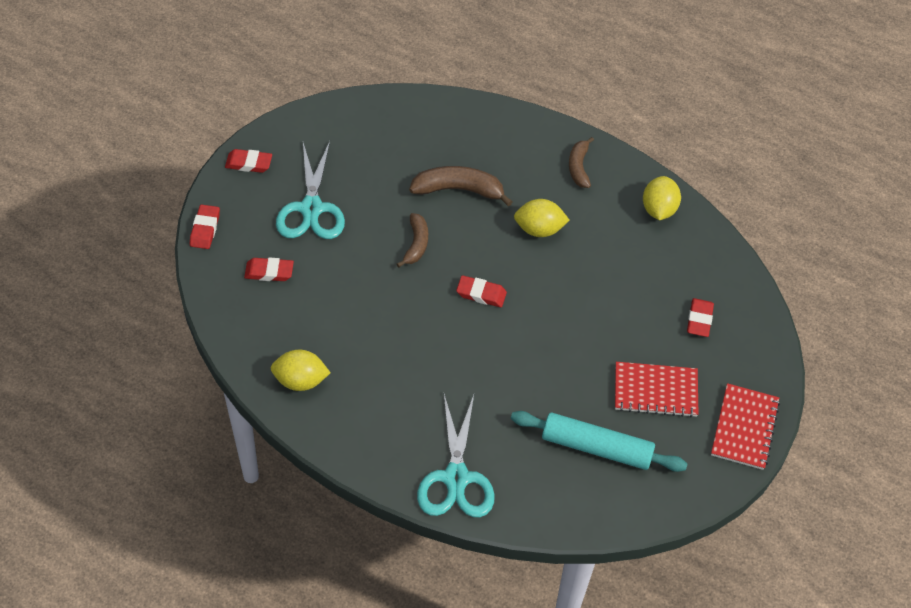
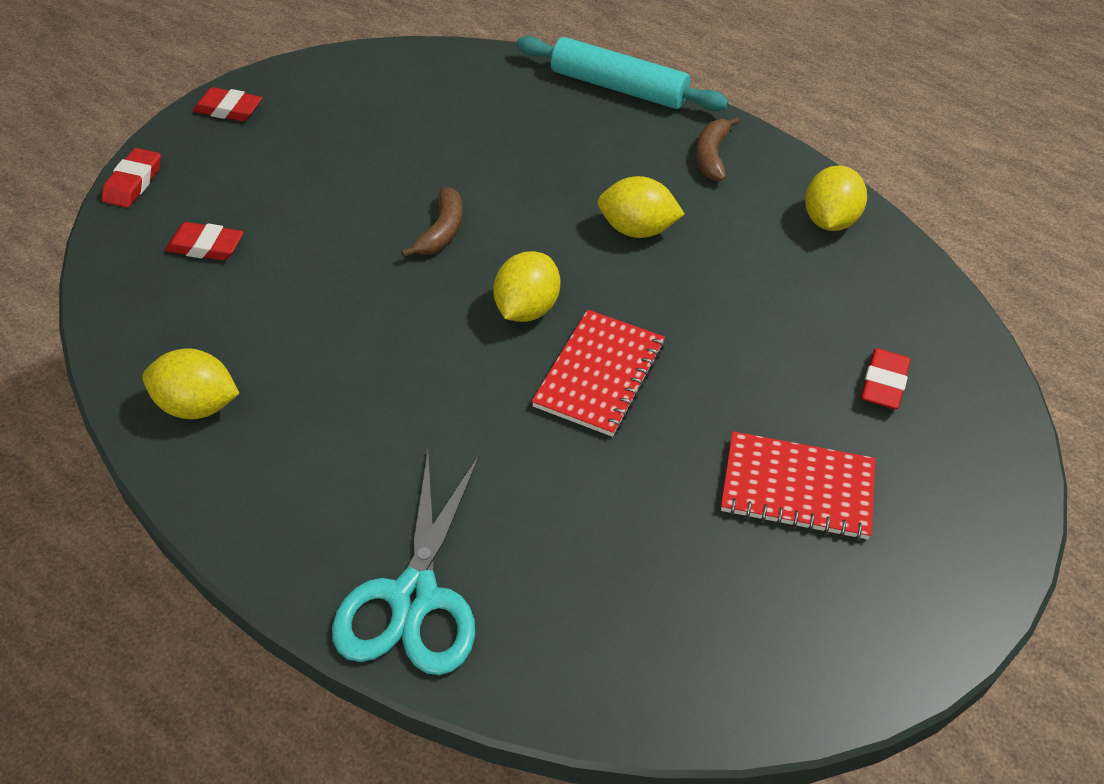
camera: 10 degrees right, 5 degrees down
(311, 209) = (298, 171): turquoise scissors -> none
(458, 190) = (524, 168): brown banana -> none
(481, 294) = (526, 308): red eraser -> yellow lemon
(596, 447) = (679, 573): turquoise rolling pin -> turquoise rolling pin (618, 87)
(744, 428) = (955, 570): red notebook -> red notebook (599, 375)

